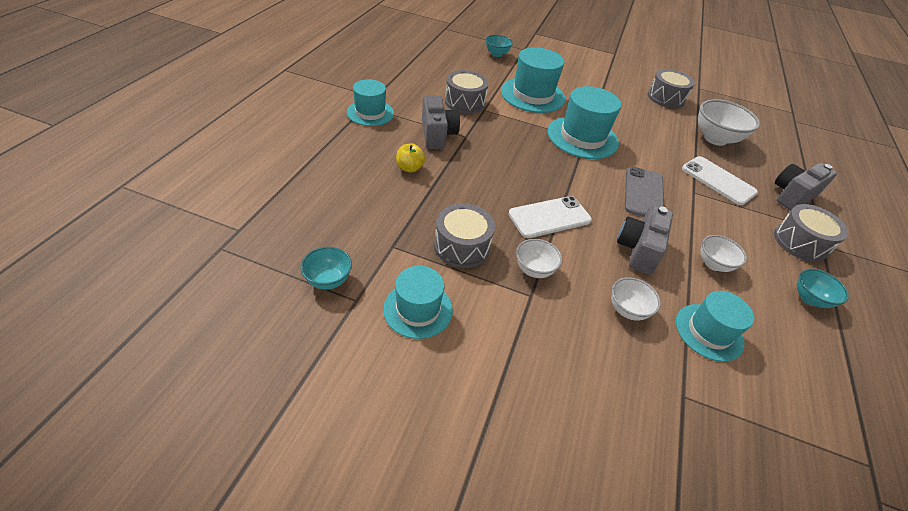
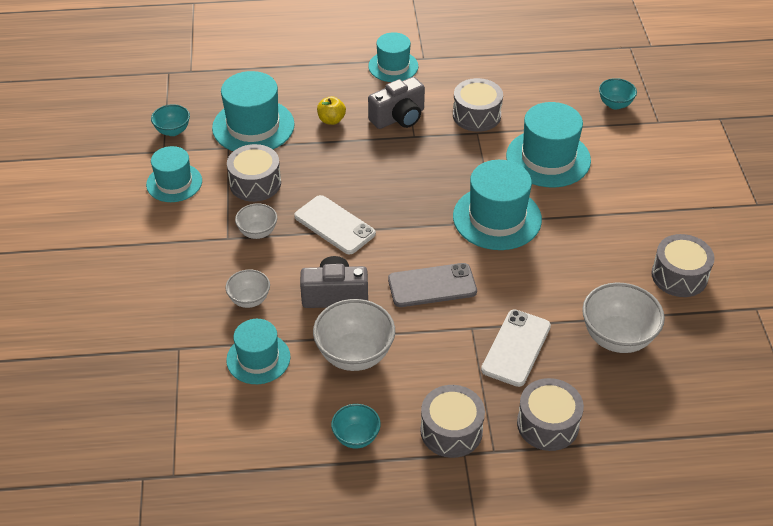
camera: 70 degrees right, 0 degrees up
(376, 217) = (253, 126): none -> turquoise hat
(713, 264) = (355, 355): white bowl -> white bowl, size x1.76
(792, 196) = (548, 424): grey camera -> grey drum

